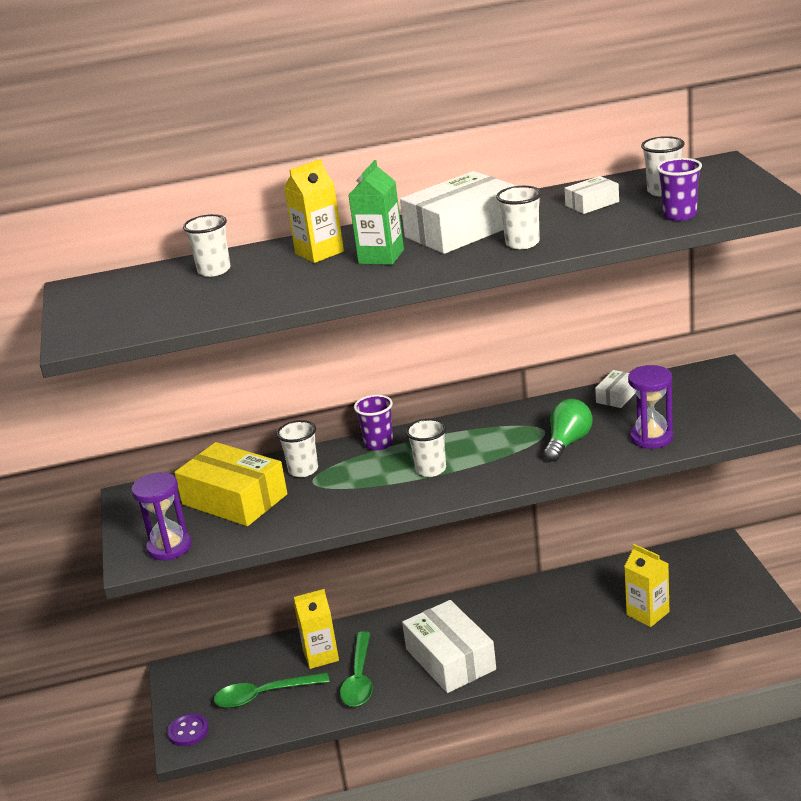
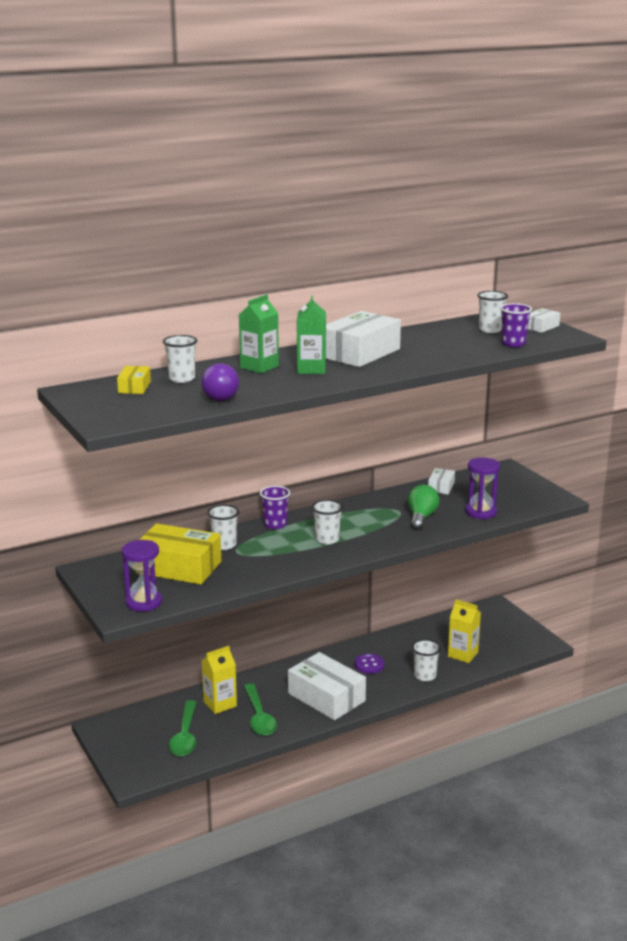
camera: 20 degrees left, 5 degrees down
(151, 283) = (134, 387): none -> yellow box
(188, 731) = (131, 768): purple button -> purple button (369, 665)
(240, 299) = (221, 396): none -> purple light bulb
(264, 695) = (185, 736): green spoon -> green spoon turned 60 degrees counterclockwise
(319, 252) = (259, 367): yellow carton -> green carton
(522, 243) = (413, 360): white cup -> white cup (425, 676)
(592, 204) = (444, 337): white box -> white box (541, 327)

